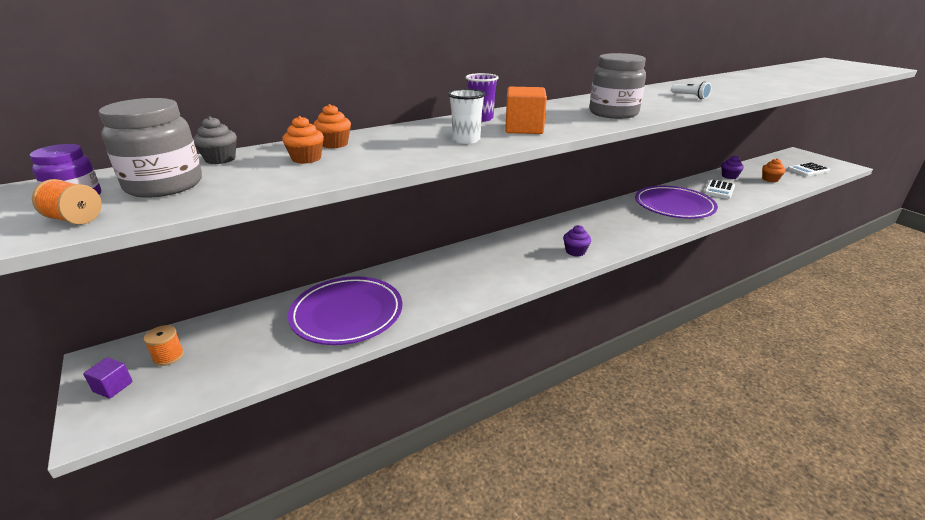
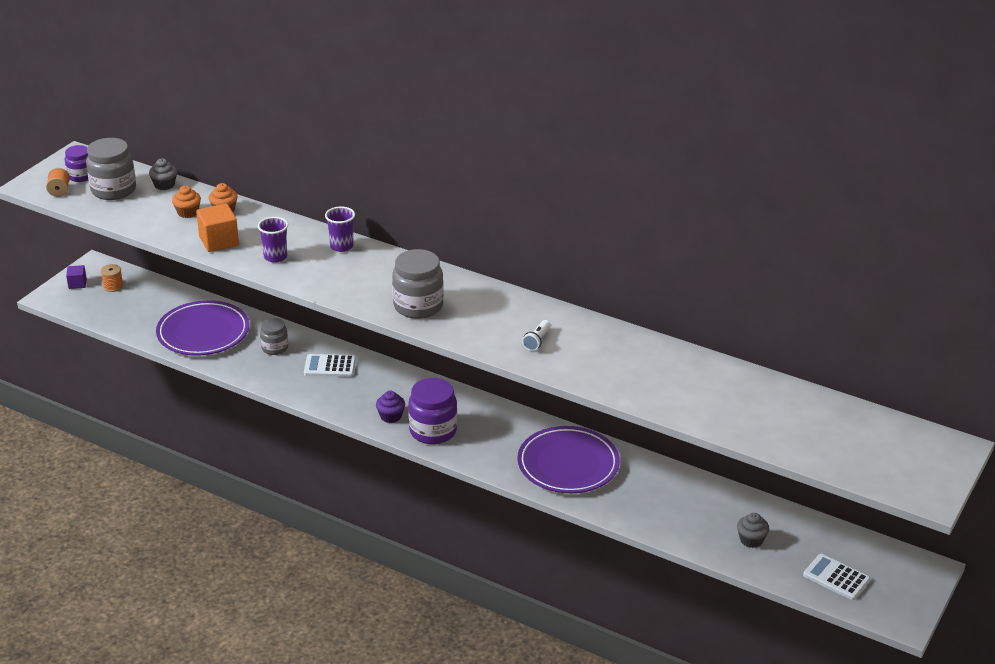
camera: 60 degrees right, 5 degrees up
(421, 279) = (275, 348): none -> grey jar
(466, 140) = (275, 257): white cup -> purple cup
(524, 128) = (327, 273): orange cube -> orange cube (219, 241)
(607, 240) = (433, 431): none -> purple jar
(719, 190) = (660, 496): white calculator -> white calculator (330, 366)
(729, 176) = (728, 501): purple cupcake -> none
(770, 179) = (751, 540): orange cupcake -> grey cupcake

